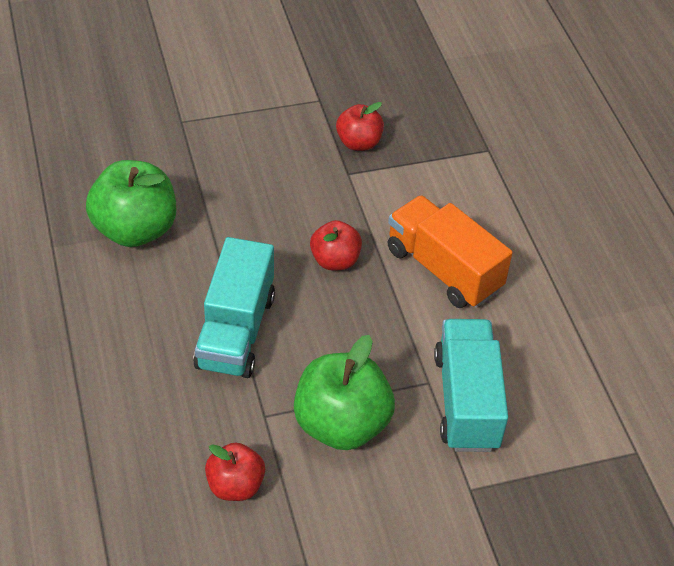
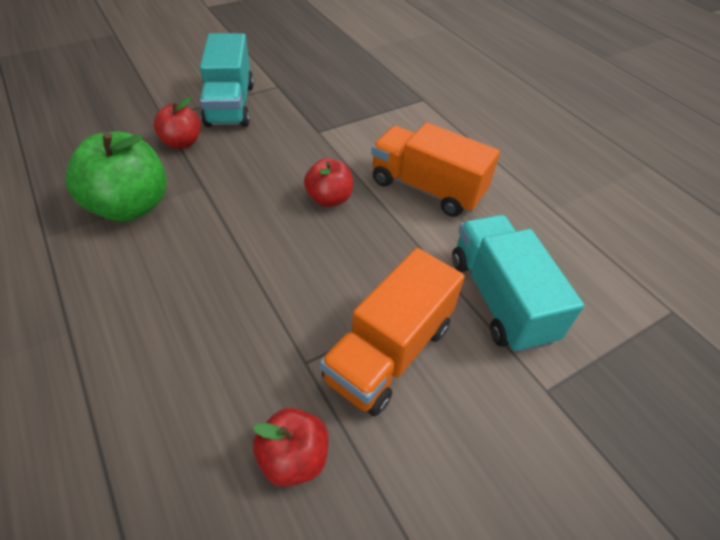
camera: 15 degrees left, 0 degrees up
(236, 331) = (252, 280): turquoise truck -> turquoise truck (230, 105)
(341, 424) = (389, 352): green apple -> orange truck
(358, 143) = (319, 109): red apple -> red apple (182, 142)

